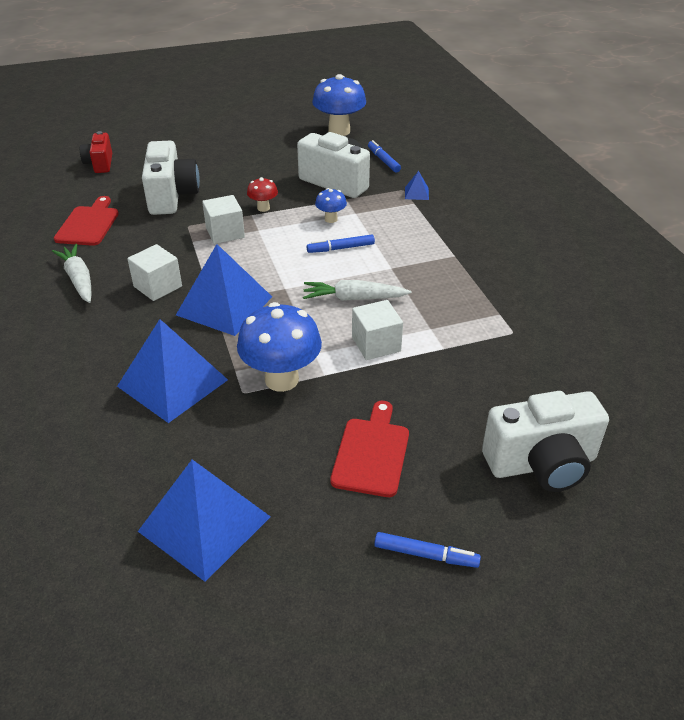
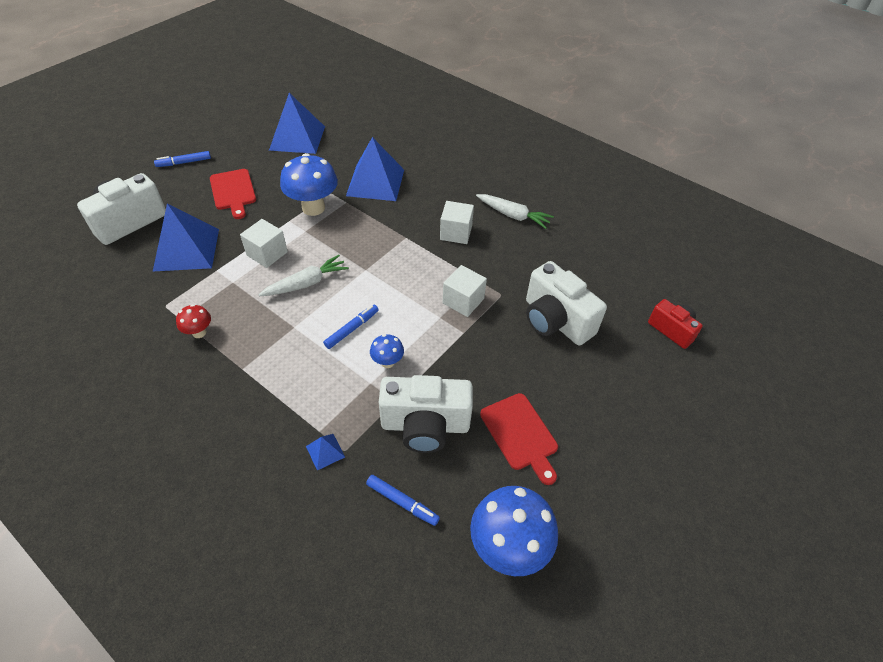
camera: 145 degrees right, 10 degrees up
(88, 224) = (575, 260): red cutting board -> red cutting board (520, 434)
(224, 305) = (395, 238): blue pyramid -> blue pyramid (187, 249)
(263, 208) = (461, 346): red mushroom -> red mushroom (199, 332)

